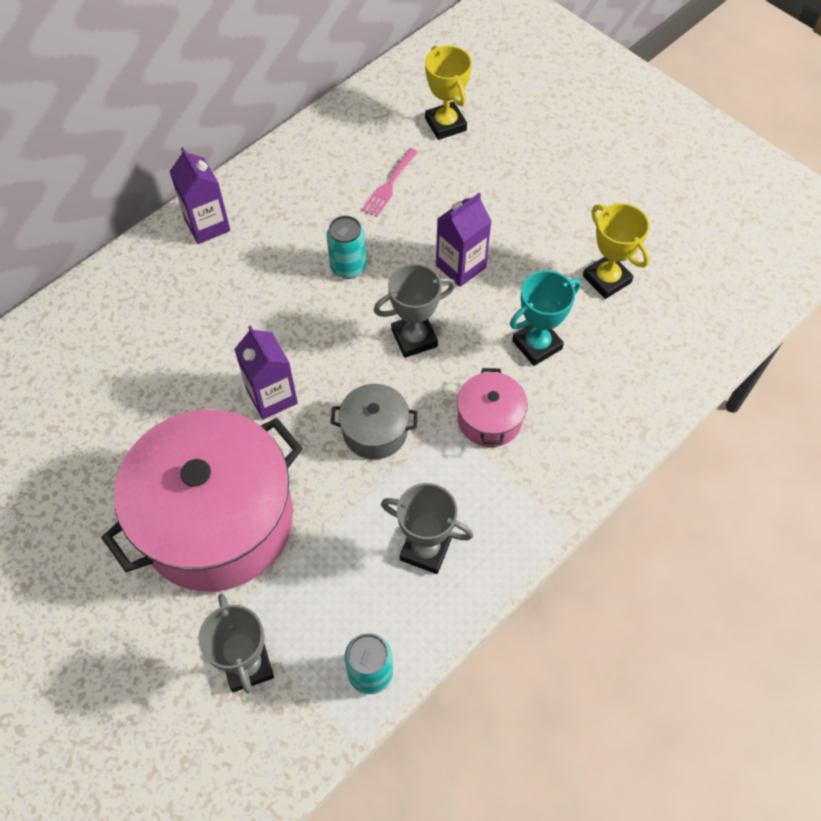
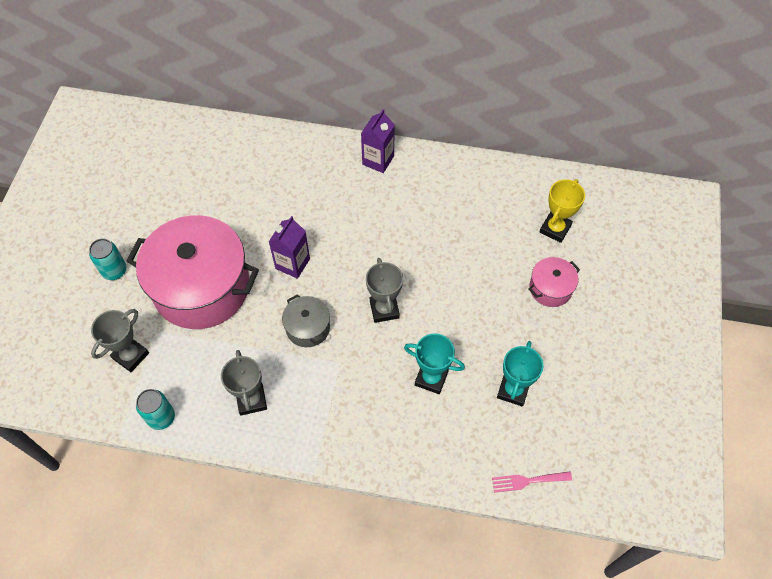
camera: 55 degrees right, 0 degrees up
(348, 267) = (406, 245): turquoise can -> turquoise can (114, 271)
(389, 185) = (482, 228): pink fork -> pink fork (527, 481)
(414, 338) = (384, 309): grey trophy -> grey trophy turned 45 degrees clockwise
(460, 266) = (454, 302): purple carton -> none
(489, 419) = (359, 383): pink pot -> pink pot (550, 288)
(606, 279) = (513, 390): yellow trophy -> turquoise trophy

